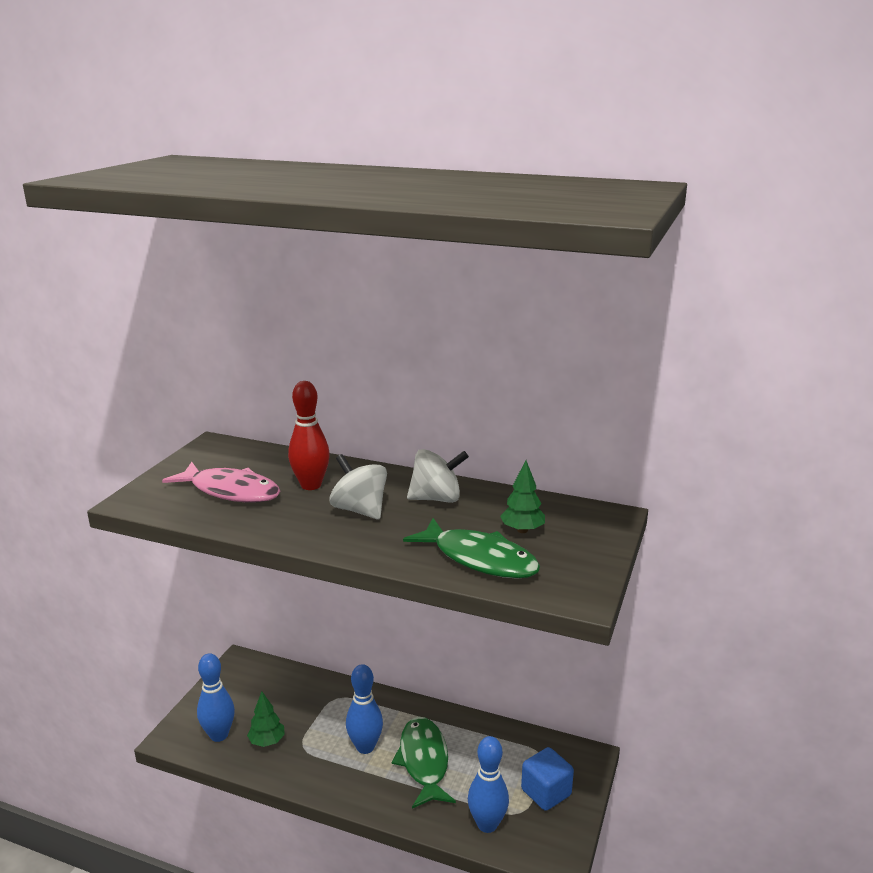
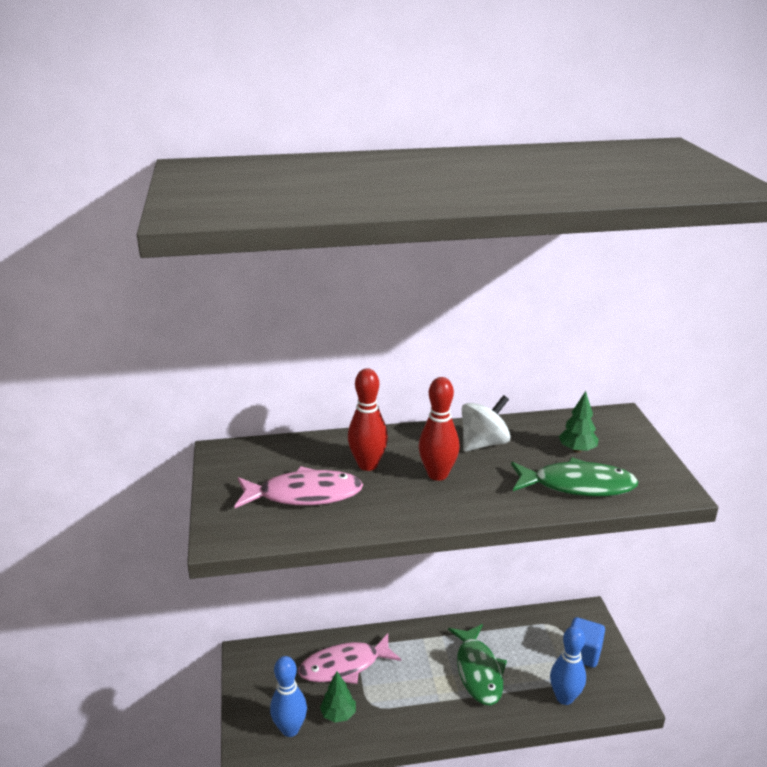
camera: 30 degrees left, 5 degrees up
(309, 704) = (344, 666): none -> pink fish
(359, 510) = (437, 474): white spinning top -> red bowling pin
(365, 747) = (423, 680): blue bowling pin -> none
(424, 761) = (478, 671): green fish -> green fish turned 150 degrees counterclockwise

